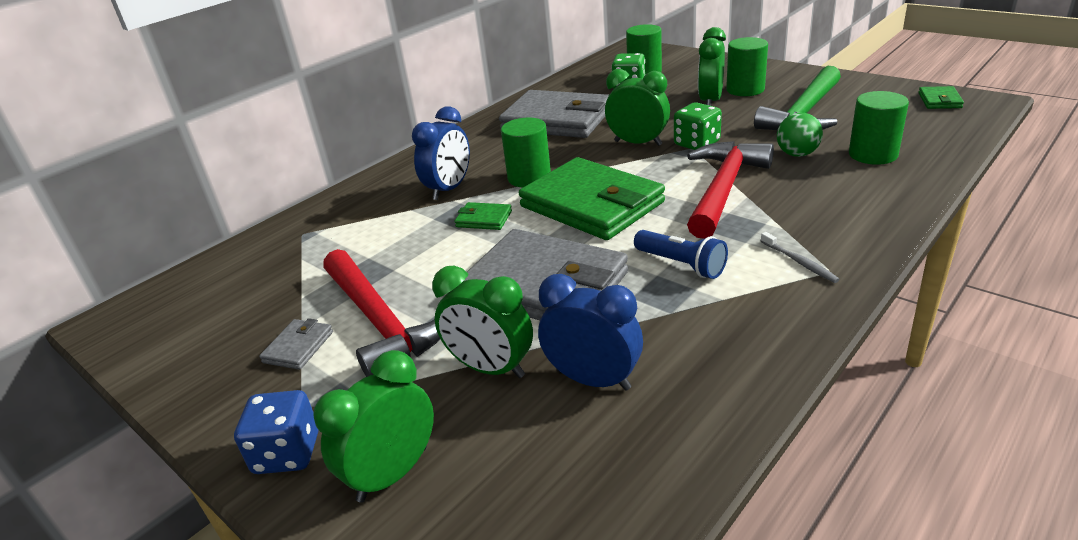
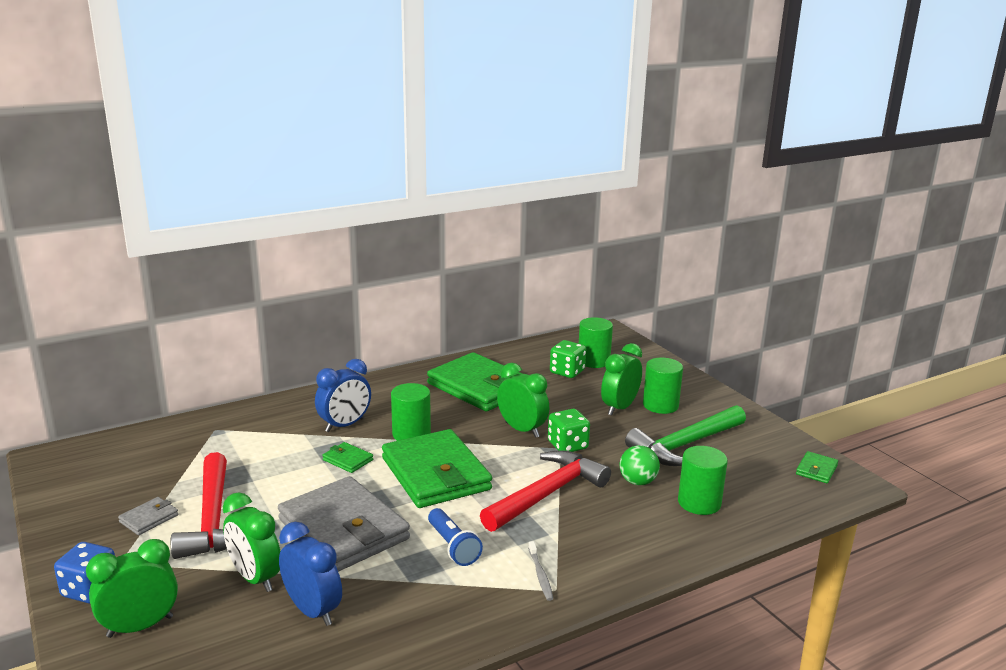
camera: 15 degrees right, 10 degrees down
(557, 120) = (479, 387): grey wallet -> green wallet

